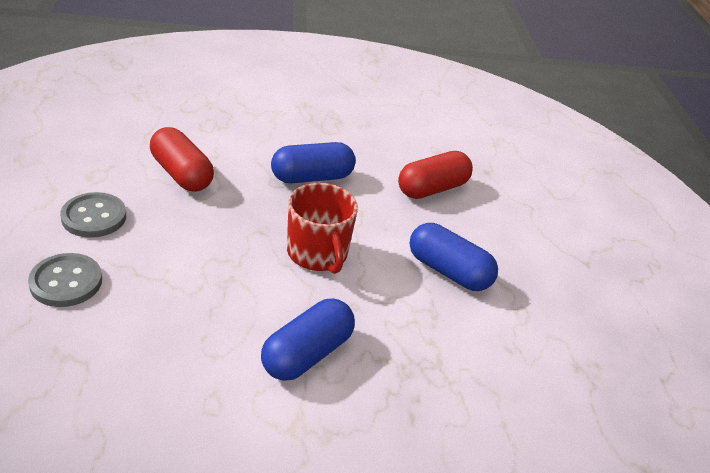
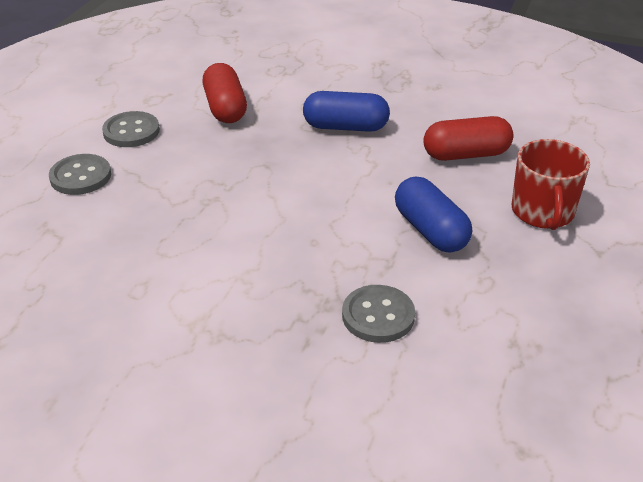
camera: 30 degrees right, 0 degrees up
(307, 354) = (243, 271): blue capsule -> none
(317, 253) = (307, 192): red mug -> red mug (543, 212)
(457, 370) = (378, 316): none -> grey button

